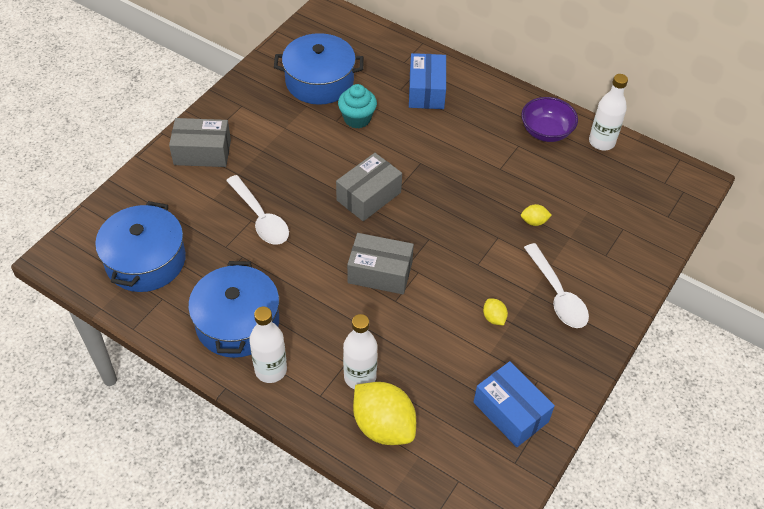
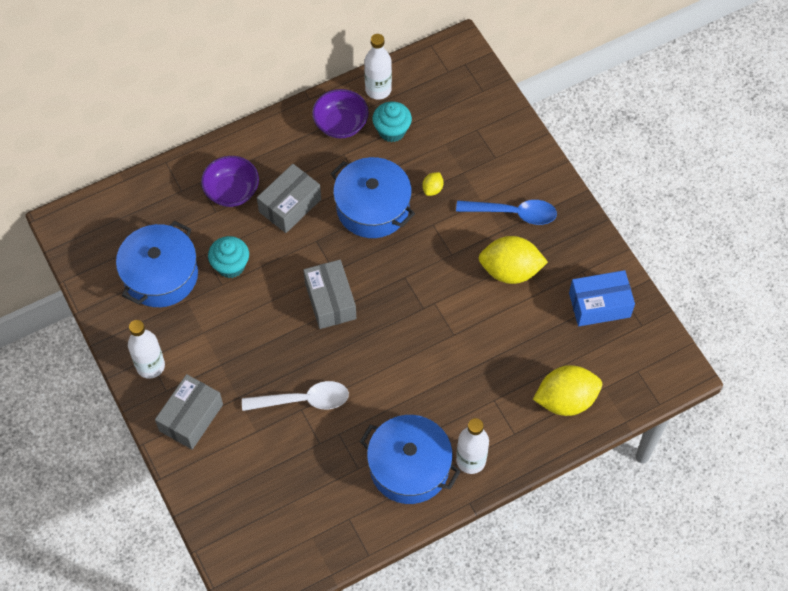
camera: 60 degrees left, 10 degrees up
(146, 260) = (297, 517): blue pot -> blue pot (372, 207)
(360, 377) = (513, 396): white bottle -> white bottle (150, 366)
(380, 273) = (419, 332): grey box -> grey box (290, 205)
(426, 91) = (232, 191): blue box -> purple bowl
(494, 318) = (510, 271): yellow lemon -> yellow lemon, size x2.25
(557, 294) = (513, 213): white spoon -> blue spoon
(569, 168) = (392, 131): none -> turquoise cupcake

